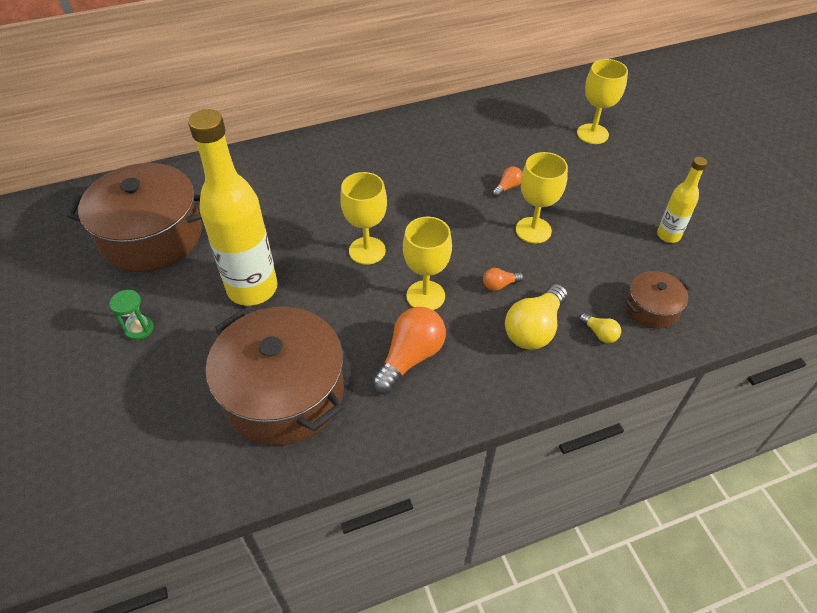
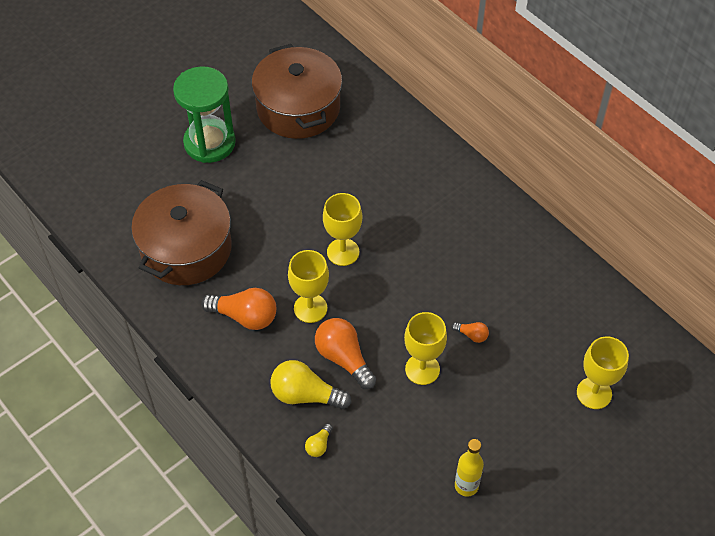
camera: 70 degrees right, 5 degrees up
(139, 329) = (209, 143): green hourglass -> green hourglass, size x2.43
(252, 289) = (272, 192): yellow bottle -> none
(499, 285) = (344, 358): orange light bulb -> orange light bulb, size x2.06
(651, 308) = (364, 482): brown pot -> none

